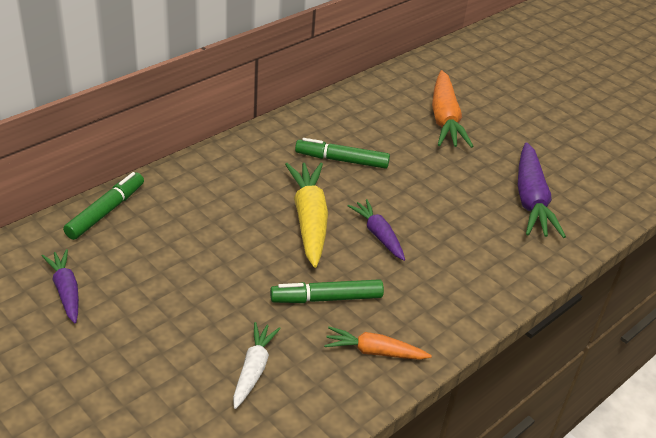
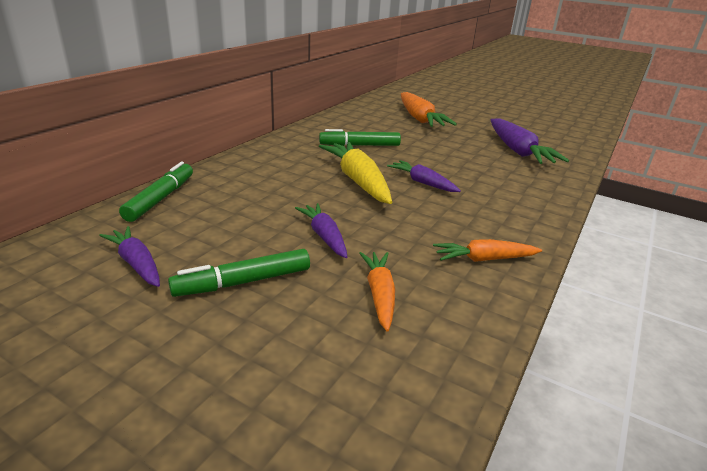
camera: 15 degrees left, 10 degrees down
(237, 292) = (324, 236): none -> purple carrot
(253, 370) = (379, 295): white carrot -> orange carrot
(327, 298) = (411, 228): green marker -> green marker (244, 282)

